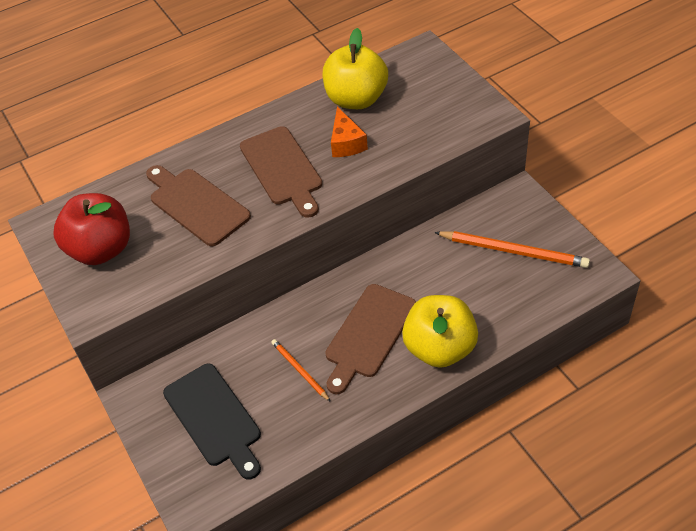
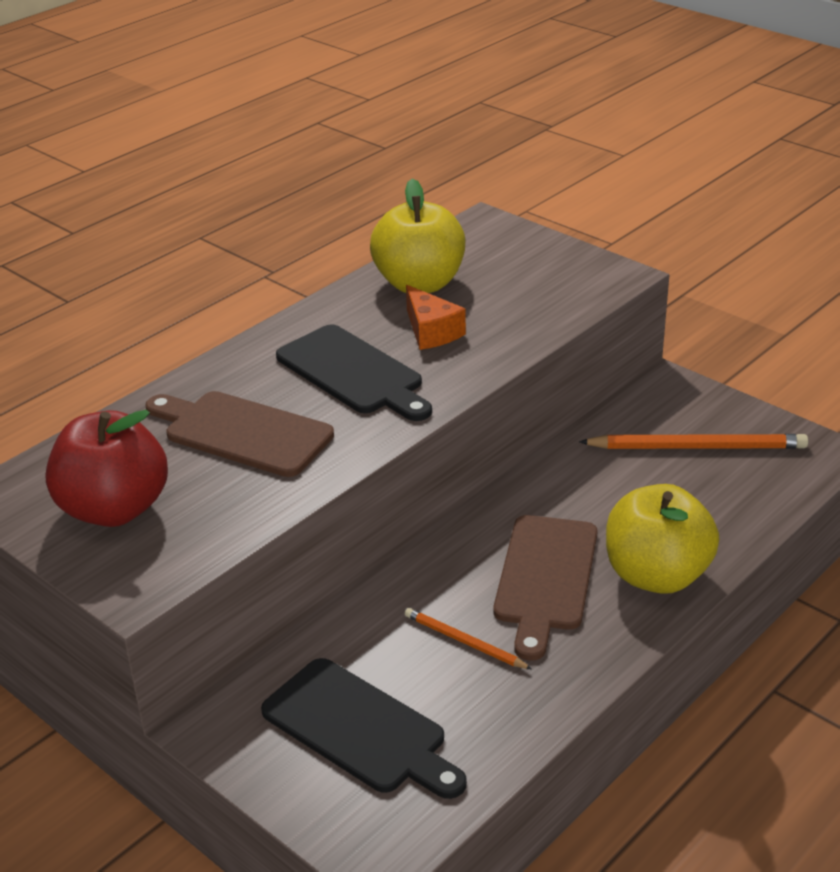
camera: 20 degrees left, 15 degrees down
(282, 169) = (353, 373): brown cutting board -> black cutting board

